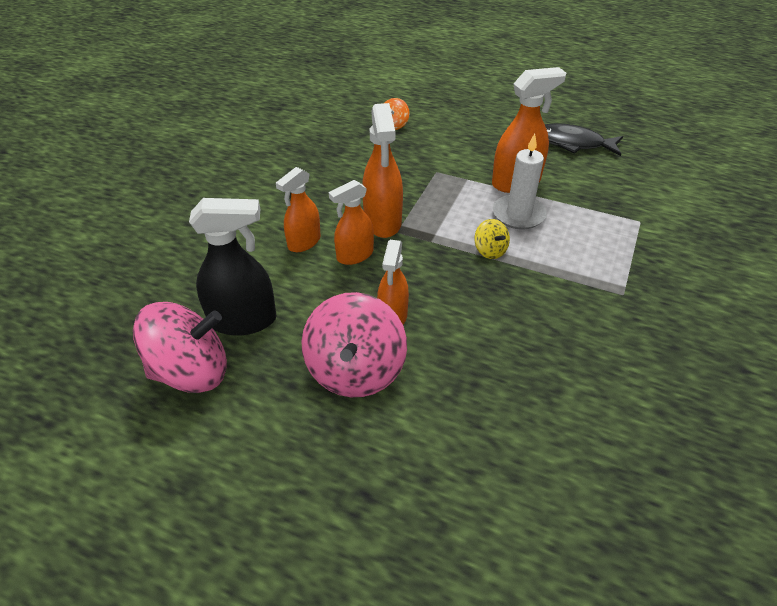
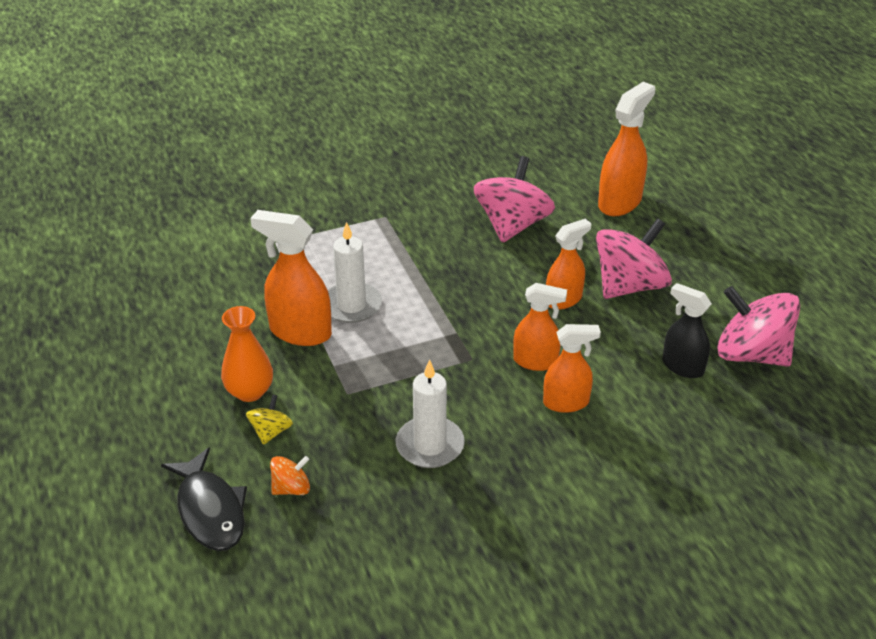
camera: 135 degrees left, 5 degrees down
(243, 320) = (682, 367): black spray bottle -> black spray bottle, size x0.66
(355, 175) = (430, 445): none -> white candle
(383, 222) = (472, 375): orange spray bottle -> orange spray bottle (619, 202)
(483, 144) = (250, 391): none -> orange vase
(490, 250) = (423, 295): yellow spinning top -> yellow spinning top (271, 431)
(527, 363) = (512, 225): none -> pink spinning top
(572, 143) = (174, 332): black fish -> black fish (210, 510)

